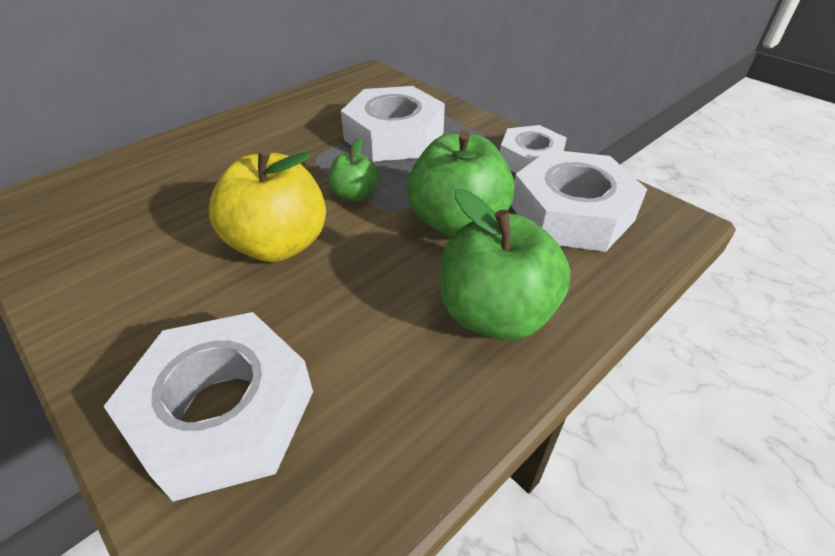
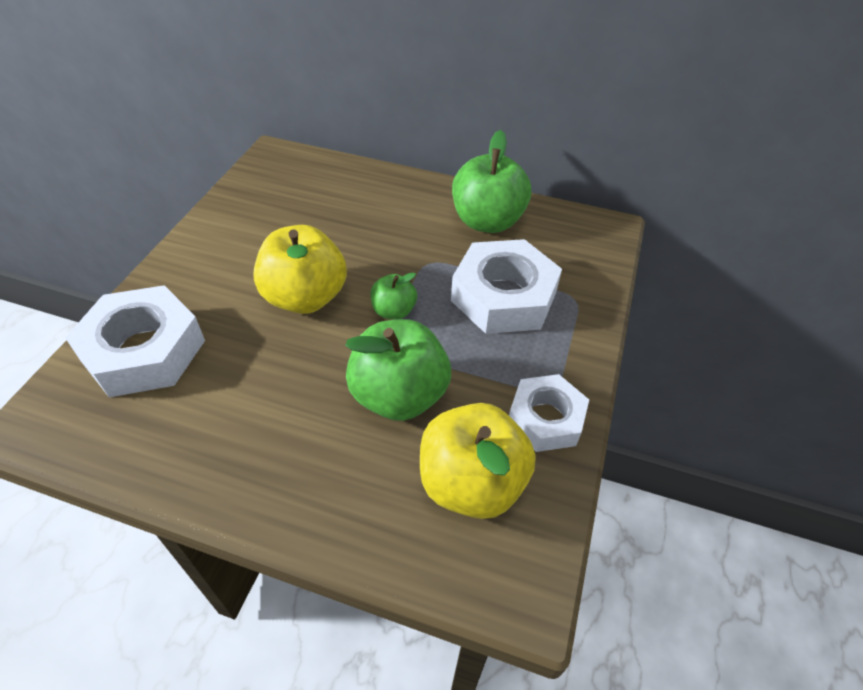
camera: 60 degrees right, 5 degrees up
(495, 314) = (293, 465): green apple -> green apple (487, 221)
(571, 213) = (471, 483): white nut -> yellow apple

